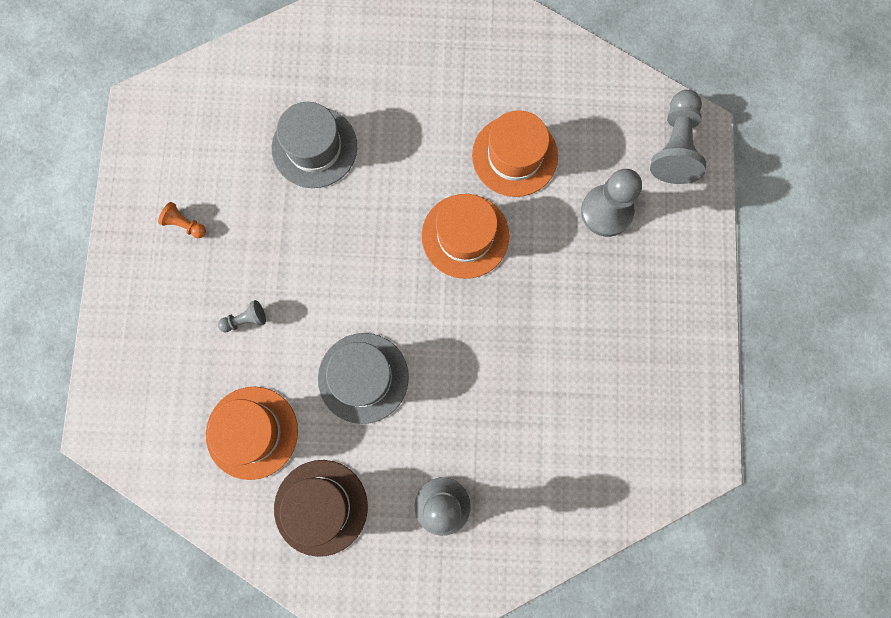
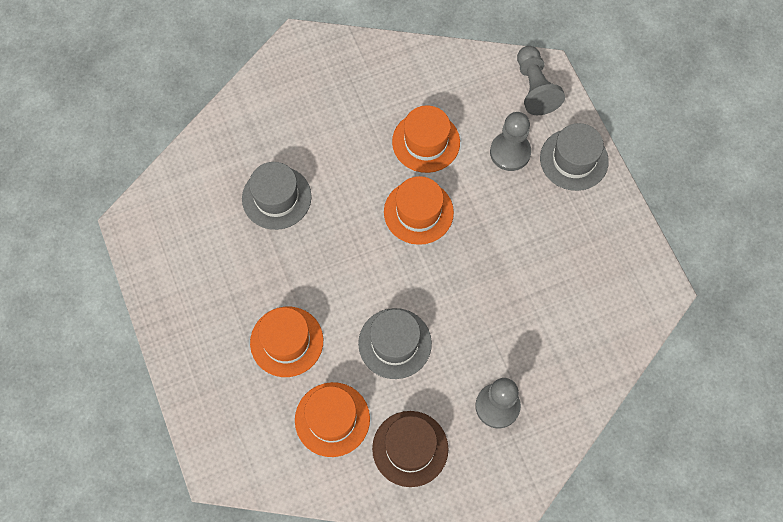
camera: 25 degrees left, 10 degrees down
(185, 224) = (206, 294): orange pawn -> none
(245, 320) = (286, 341): grey pawn -> orange hat
(678, 253) = (574, 159): none -> grey hat

